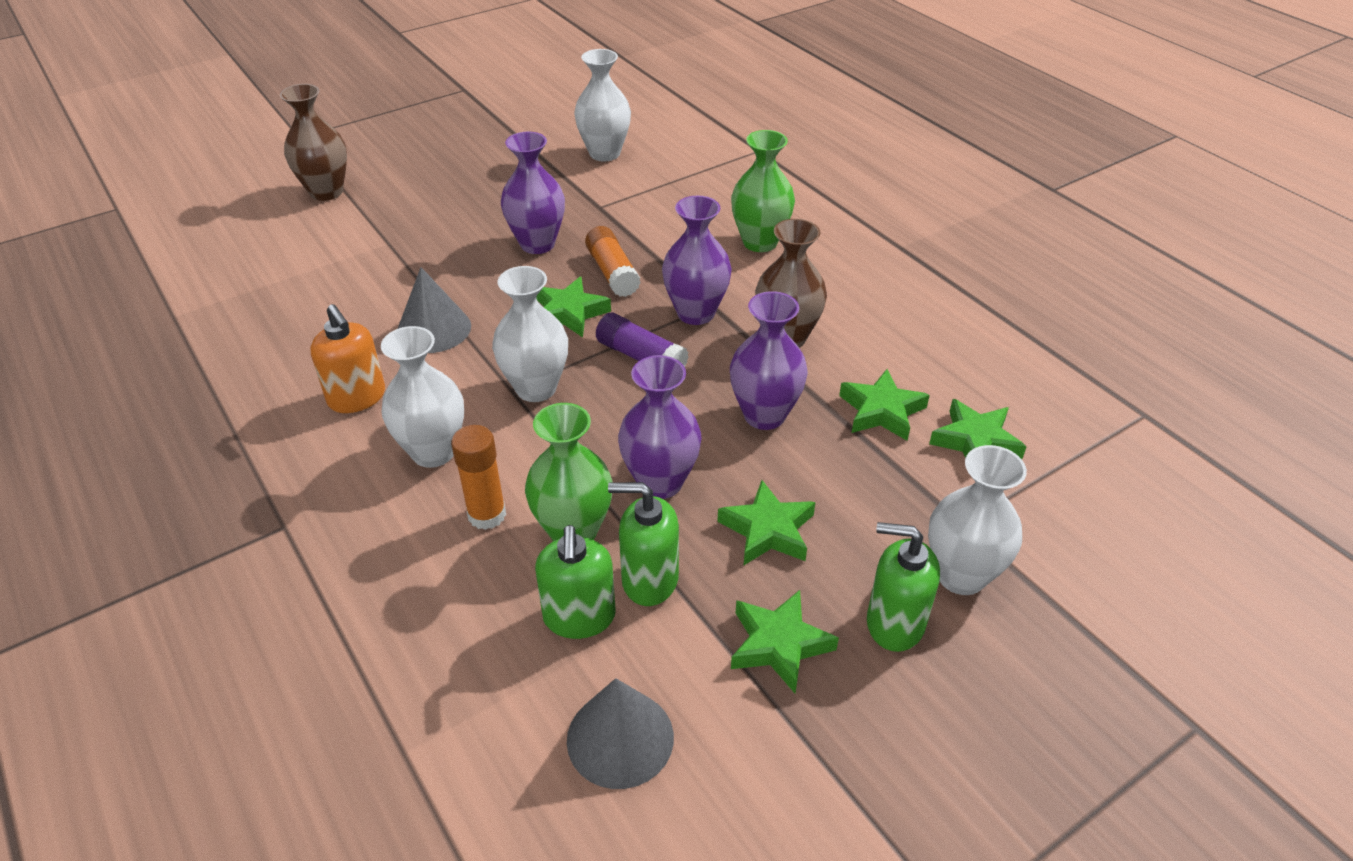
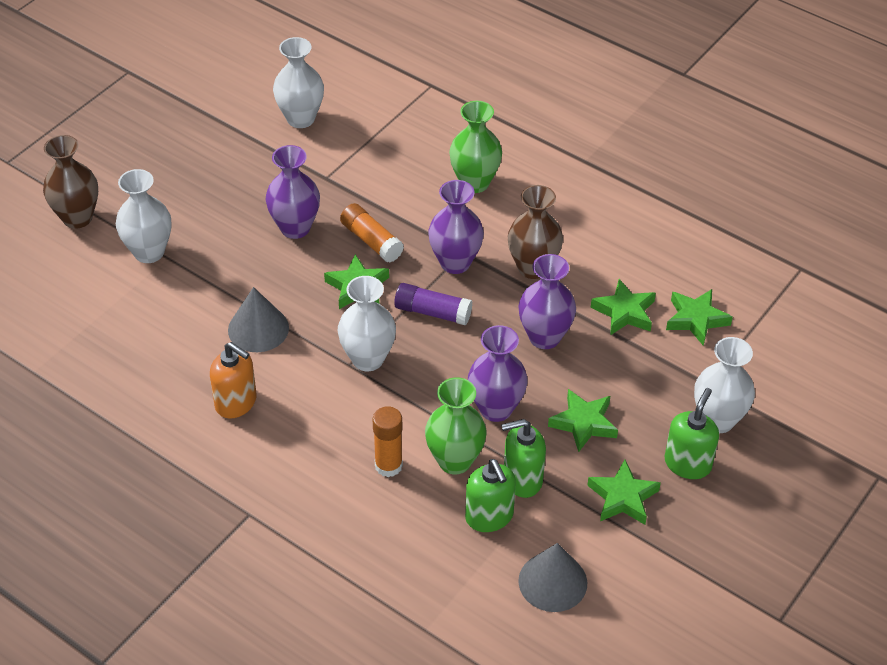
camera: 20 degrees left, 5 degrees up
(433, 452) = (321, 430): white vase -> white vase (149, 252)
(894, 623) = (687, 463): green soap dispenser -> green soap dispenser turned 120 degrees clockwise

